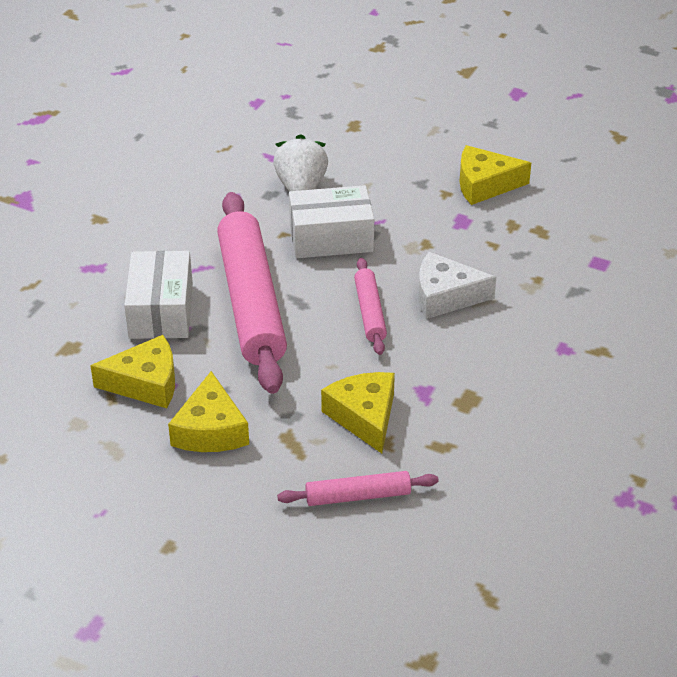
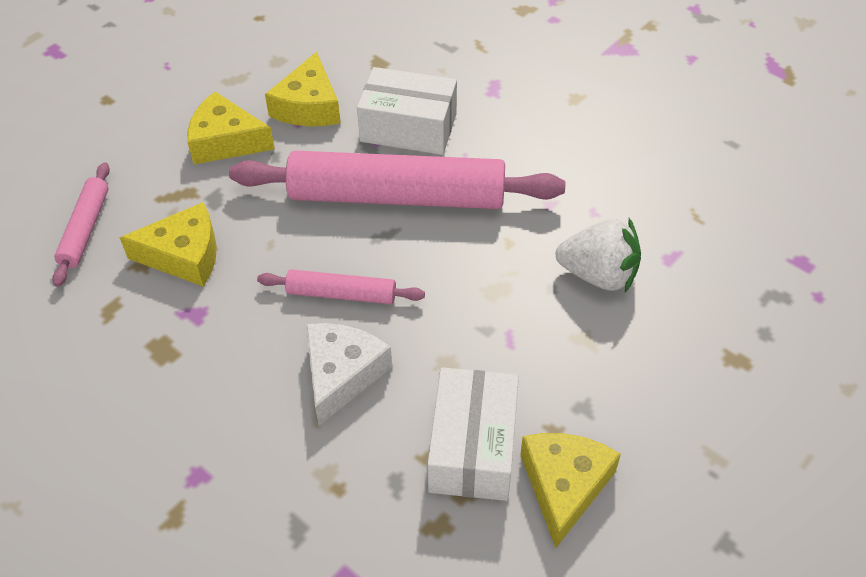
camera: 105 degrees right, 10 degrees up
(331, 238) = (488, 285): white box -> white box (472, 447)

